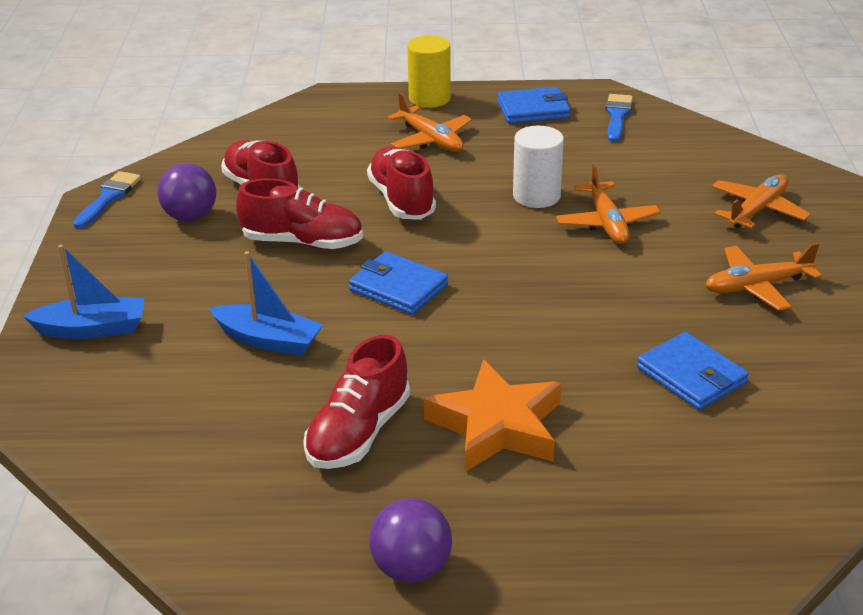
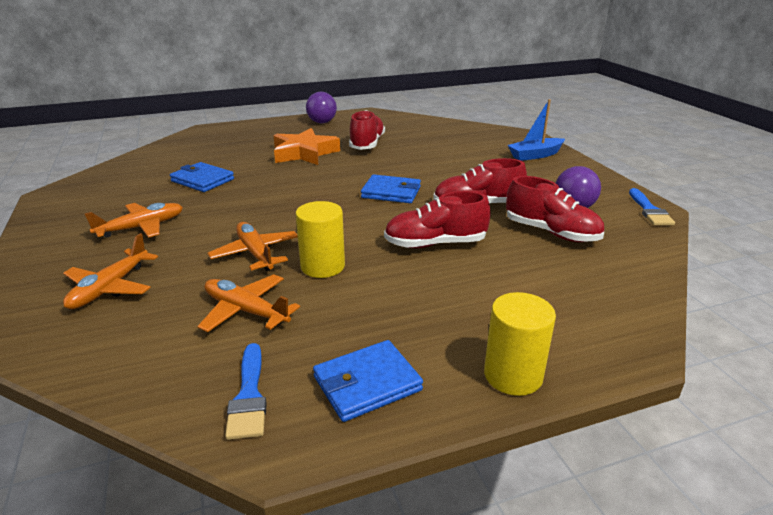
camera: 160 degrees right, 5 degrees down
(268, 340) = (441, 163): blue boat -> none
(402, 200) = (435, 244): red shoe -> red shoe turned 120 degrees clockwise
(431, 140) = (459, 309): orange plane -> orange plane (246, 311)
(536, 196) = (322, 266): white cylinder -> yellow cylinder

